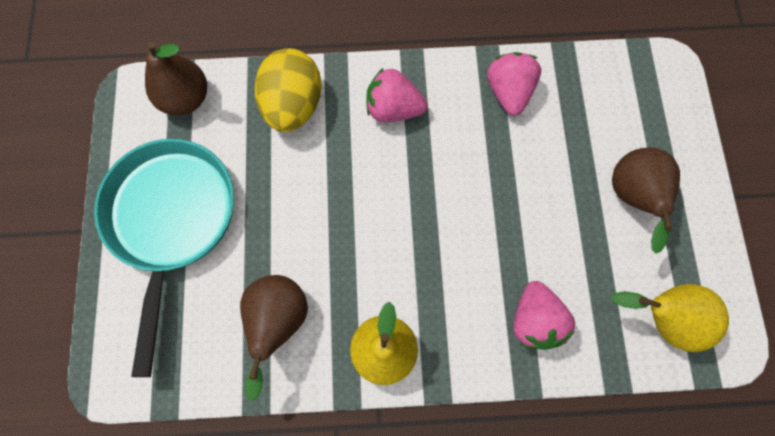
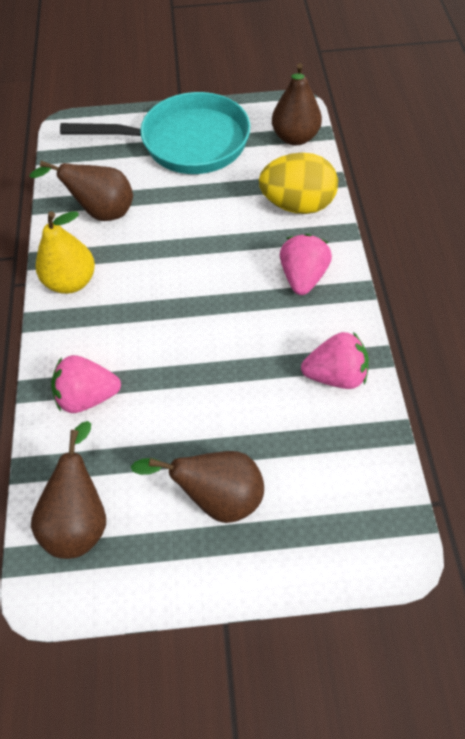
camera: 90 degrees right, 15 degrees down
(662, 318) = (80, 519): yellow pear -> brown pear

